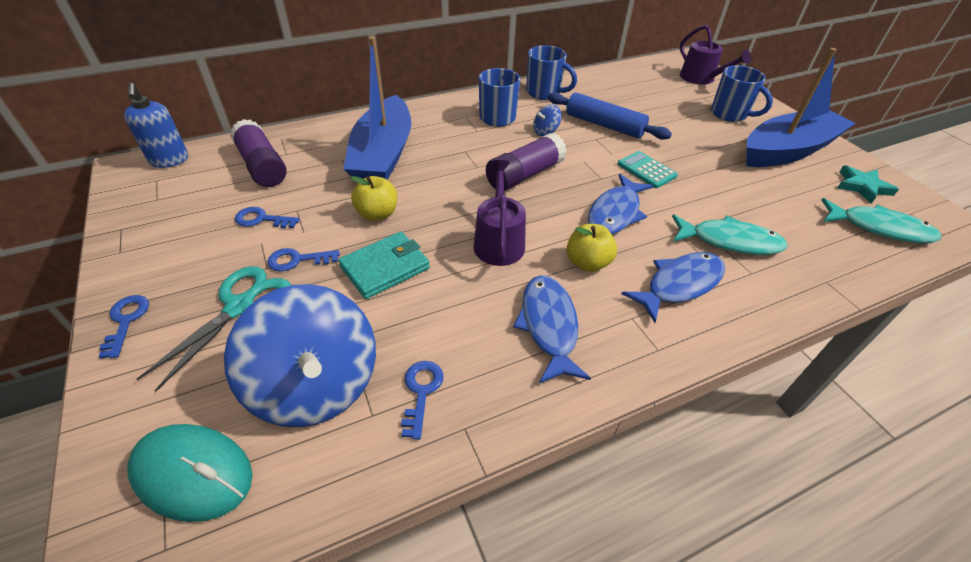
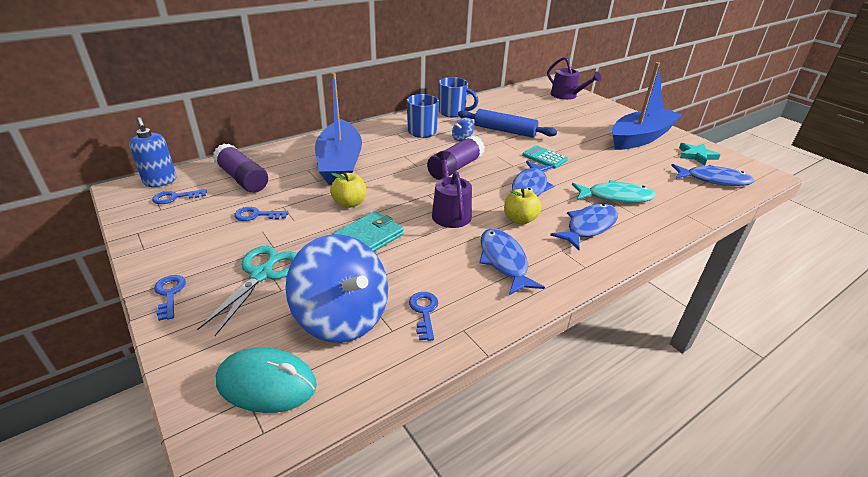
camera: 10 degrees left, 10 degrees down
(297, 260) = (297, 239): blue key -> blue key (175, 197)
(730, 114) = (594, 117): blue mug -> none
(879, 228) = (713, 180): turquoise fish -> blue fish

